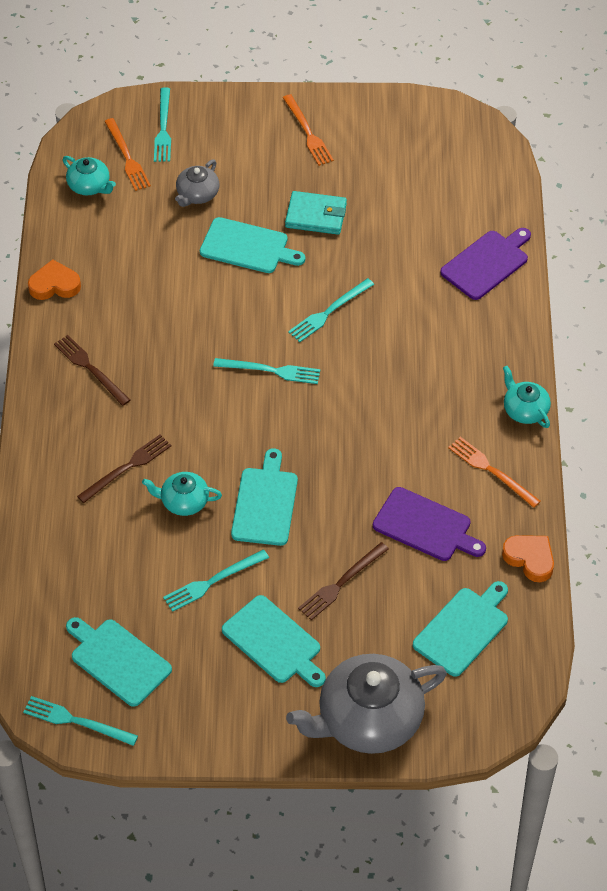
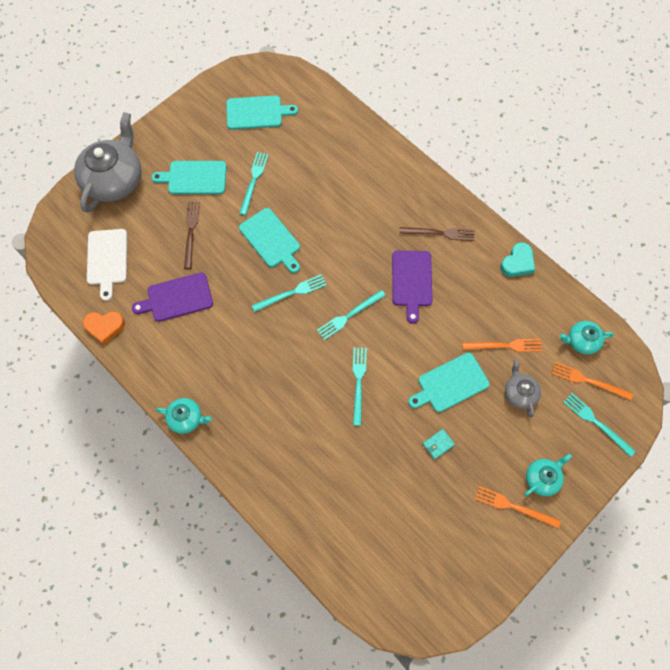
camera: 135 degrees right, 15 degrees up
(54, 285) = (517, 262): orange heart -> turquoise heart
(76, 721) = (245, 76): turquoise fork -> turquoise fork (291, 293)
(127, 467) = (358, 199): brown fork -> none
(183, 501) = (311, 206): turquoise teapot -> turquoise teapot (542, 478)
(316, 216) = (438, 444): turquoise wallet -> turquoise wallet, size x0.56
(463, 629) = (107, 259): turquoise cutting board -> white cutting board
(486, 263) = (303, 507): purple cutting board -> purple cutting board (412, 281)
(491, 471) = (171, 361): orange fork -> orange fork (505, 345)

